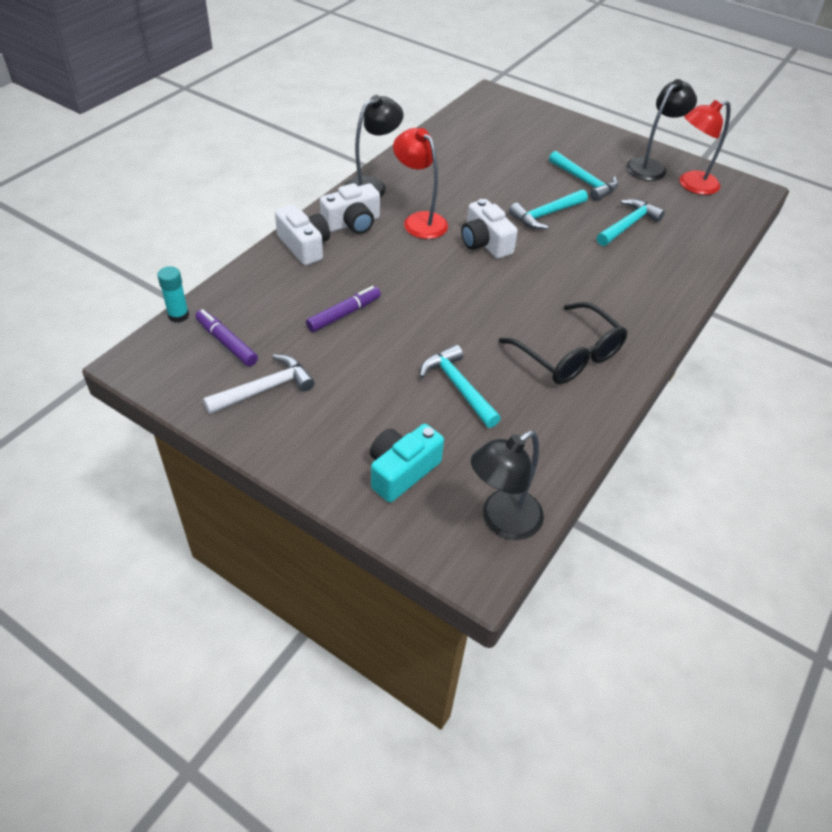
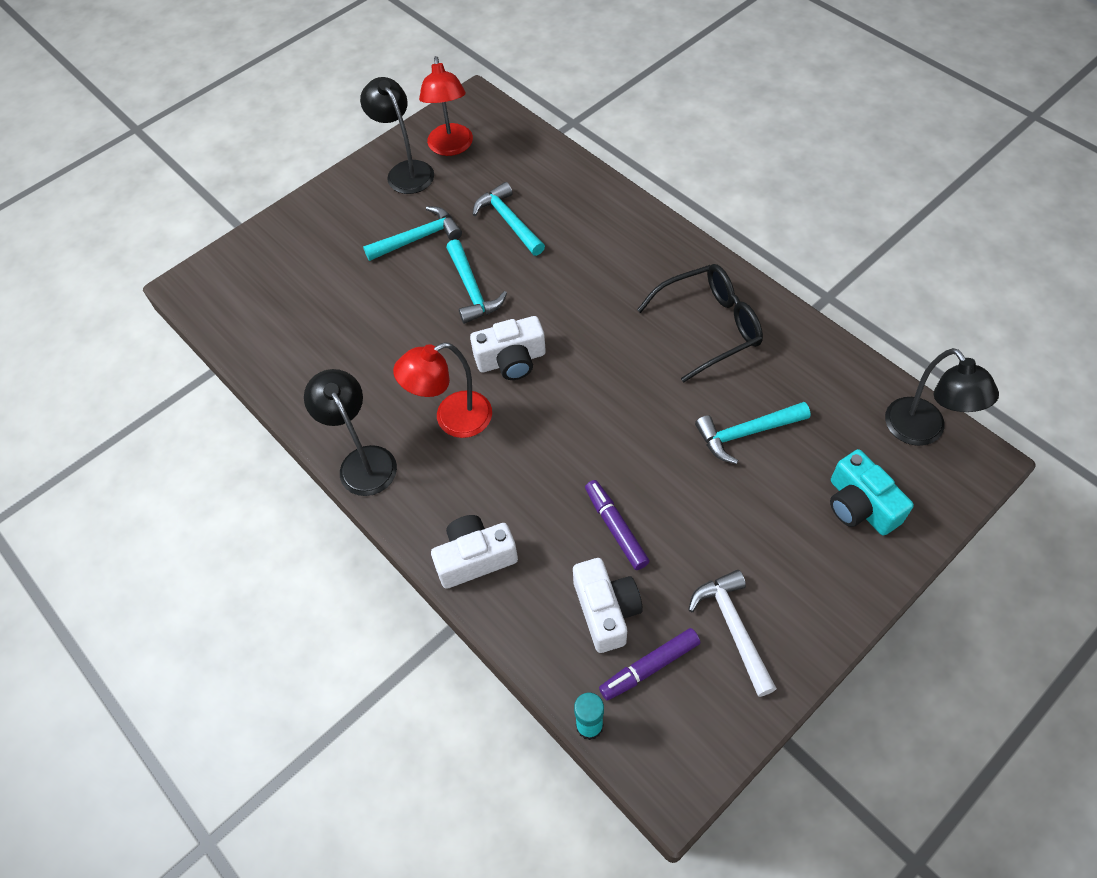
camera: 70 degrees left, 10 degrees up
(352, 223) = (439, 495): white camera -> white camera (606, 611)

